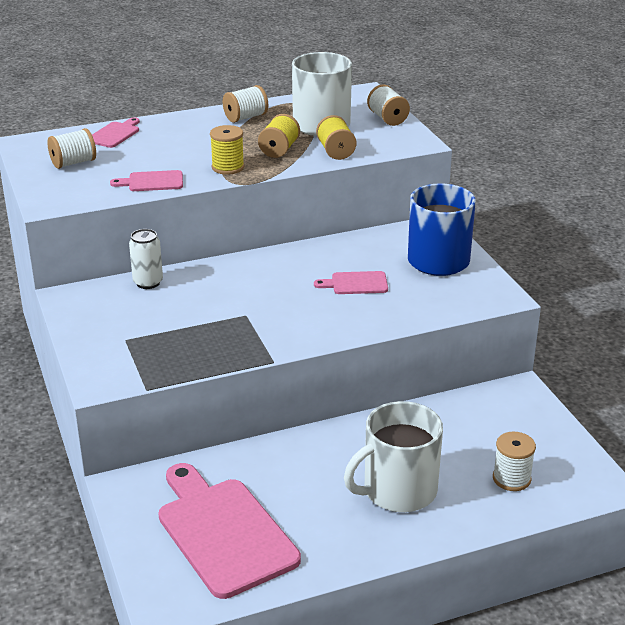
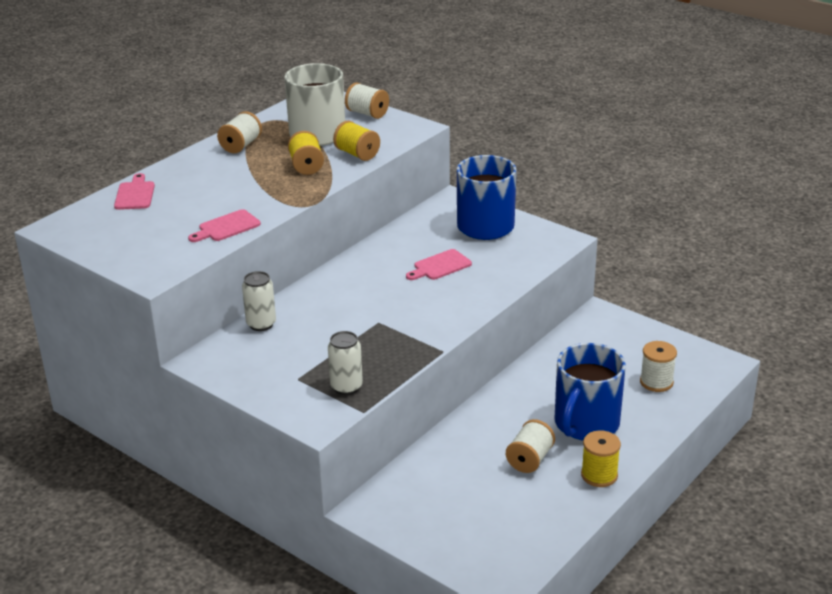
camera: 30 degrees left, 0 degrees up
(73, 163) = (128, 232): white spool -> white spool (529, 459)
(156, 362) = (346, 387): none -> white can
(223, 532) = (486, 509): pink cutting board -> none
(228, 167) = (279, 194): yellow spool -> yellow spool (599, 475)
(398, 490) = (585, 423): white mug -> blue mug

